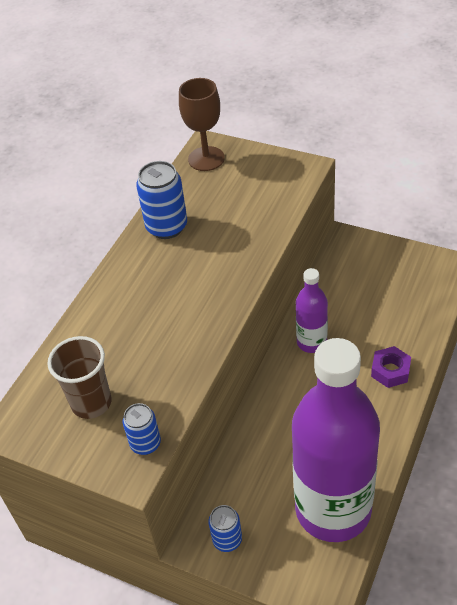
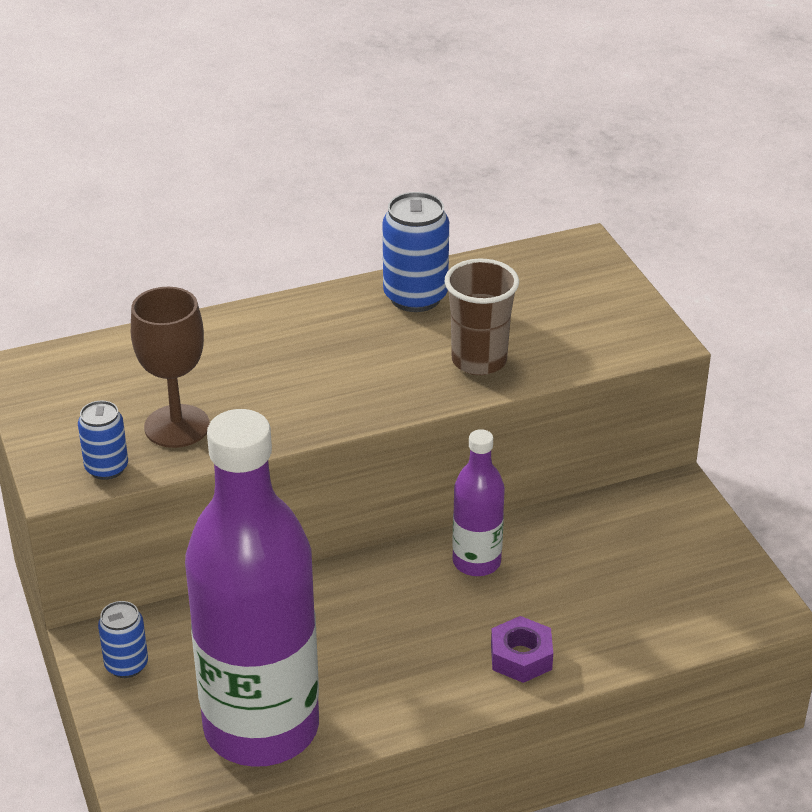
camera: 40 degrees right, 10 degrees down
(91, 403) = (113, 399): brown cup -> brown cup (479, 361)
(206, 159) = (560, 259): brown goblet -> brown goblet (177, 426)

